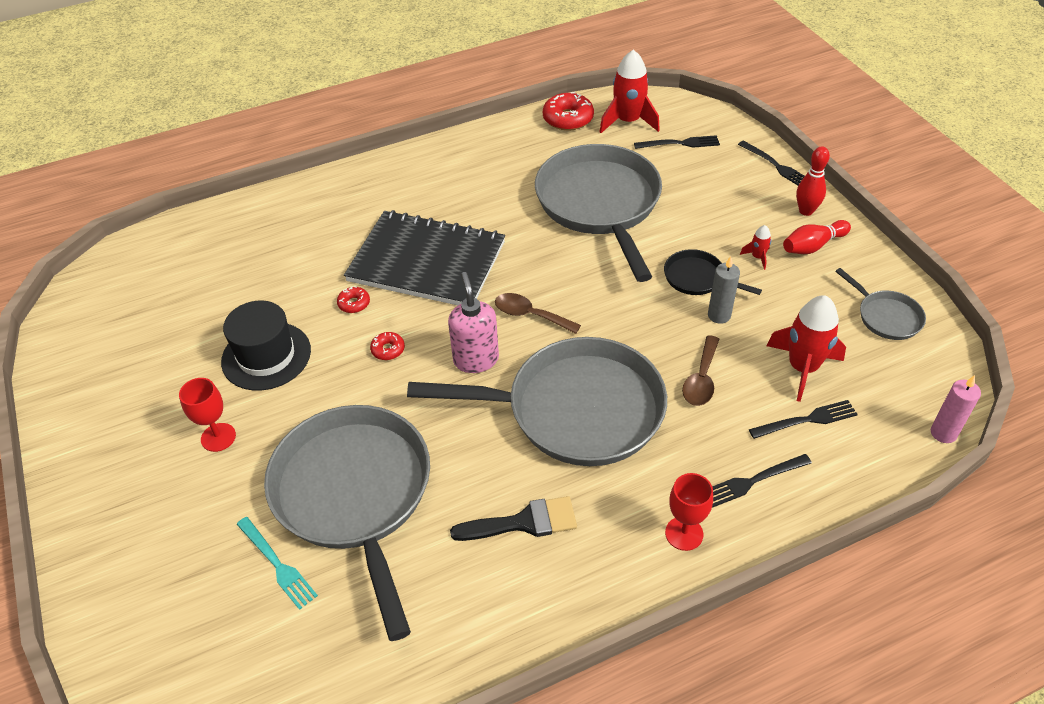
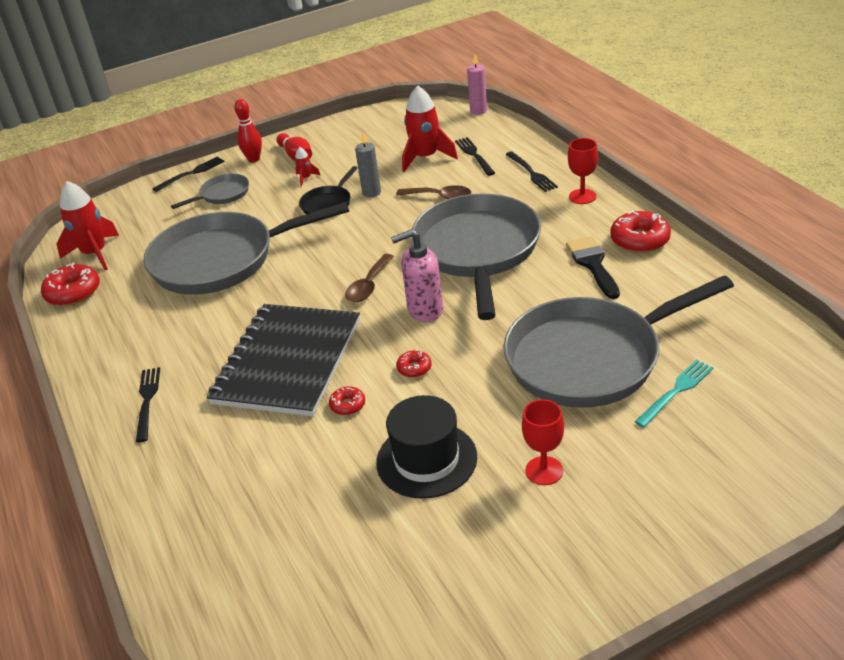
camera: 90 degrees left, 10 degrees down
(566, 584) = (640, 240): none -> red donut
(680, 143) = (142, 222): black fork -> black fork (147, 400)
(886, 317) = (374, 128): grey pan -> grey pan (222, 194)

